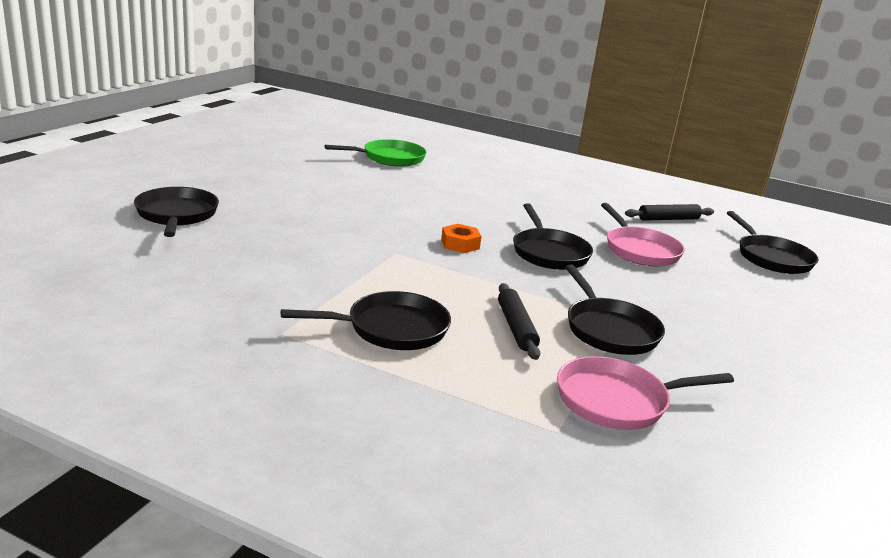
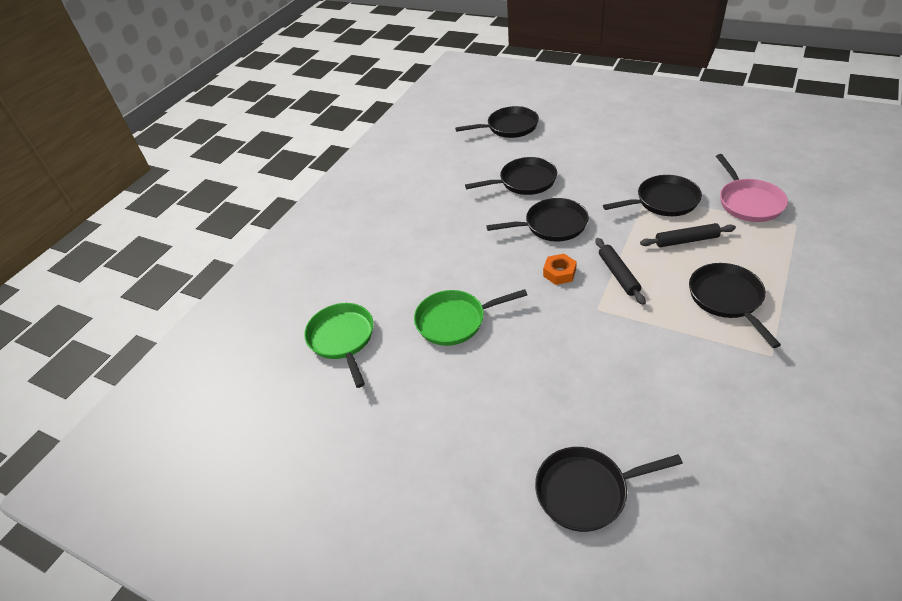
camera: 80 degrees left, 20 degrees up
(399, 194) = (455, 321): none -> green pan
(639, 250) = (524, 181): pink pan -> black pan
(668, 219) = (453, 164): black rolling pin -> black rolling pin (618, 274)

